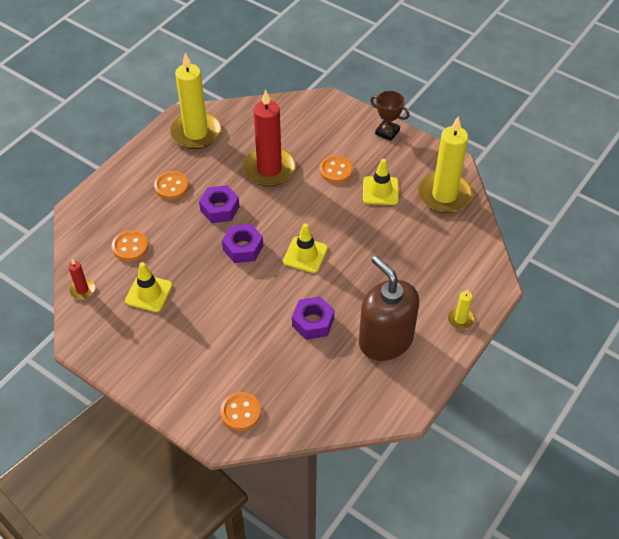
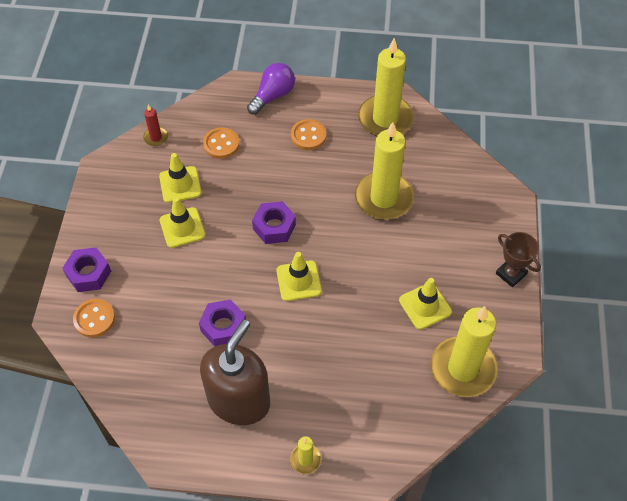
camera: 60 degrees right, 5 degrees up
(110, 190) = (273, 96): none -> purple light bulb
(195, 310) = (182, 227): none -> yellow traffic cone
(220, 209) = (307, 185): purple nut -> purple nut (89, 274)
(269, 169) = (383, 198): red candle -> yellow candle
(336, 170) = (423, 254): orange button -> none
(387, 132) = (511, 274): brown trophy -> brown trophy turned 45 degrees counterclockwise

